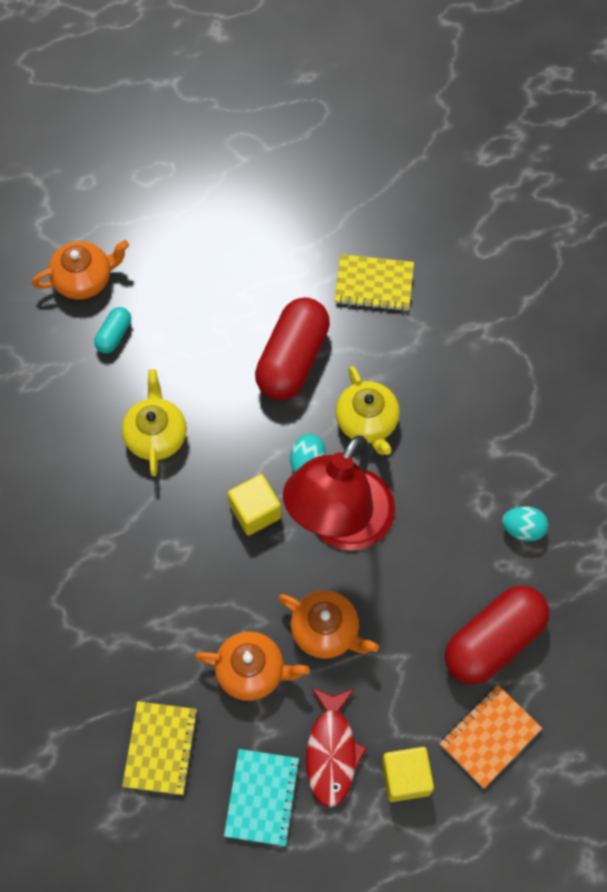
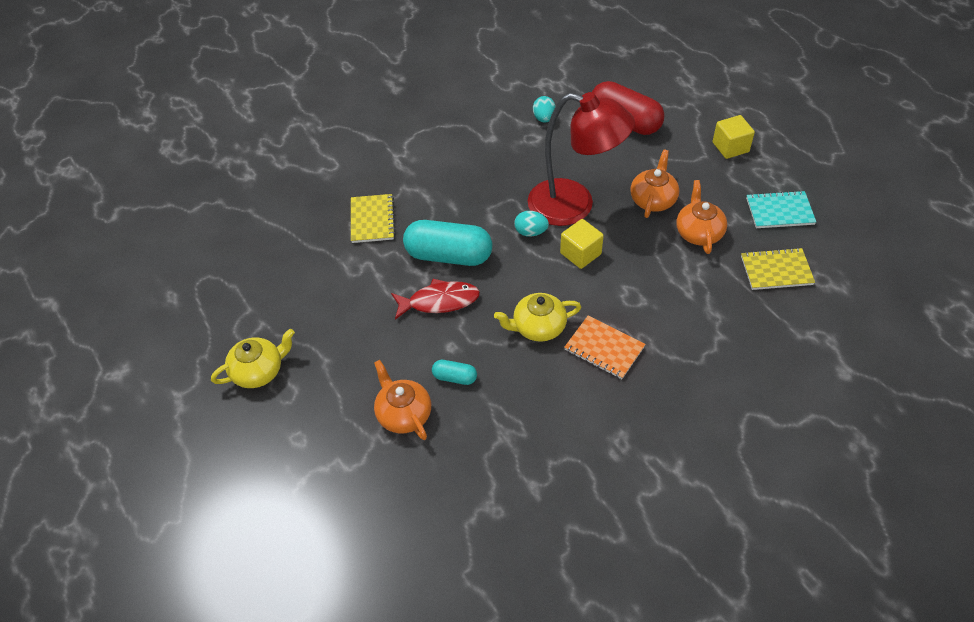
camera: 100 degrees left, 15 degrees down
(292, 359) = (448, 256): red capsule -> turquoise capsule
(332, 752) = (732, 183): red fish -> red fish (439, 301)
(367, 422) = (489, 205): yellow teapot -> yellow teapot (258, 371)
(490, 737) = (686, 115): orange notebook -> orange notebook (604, 348)

